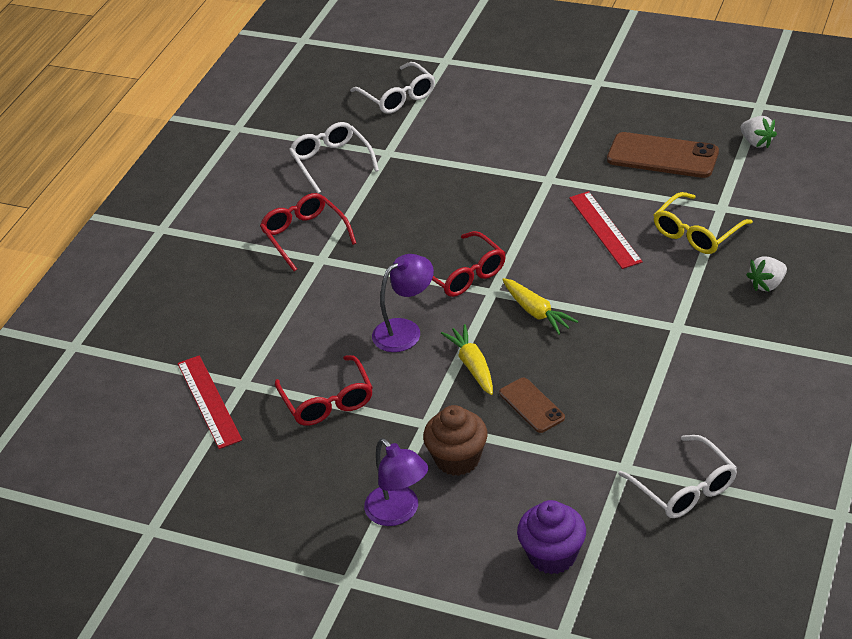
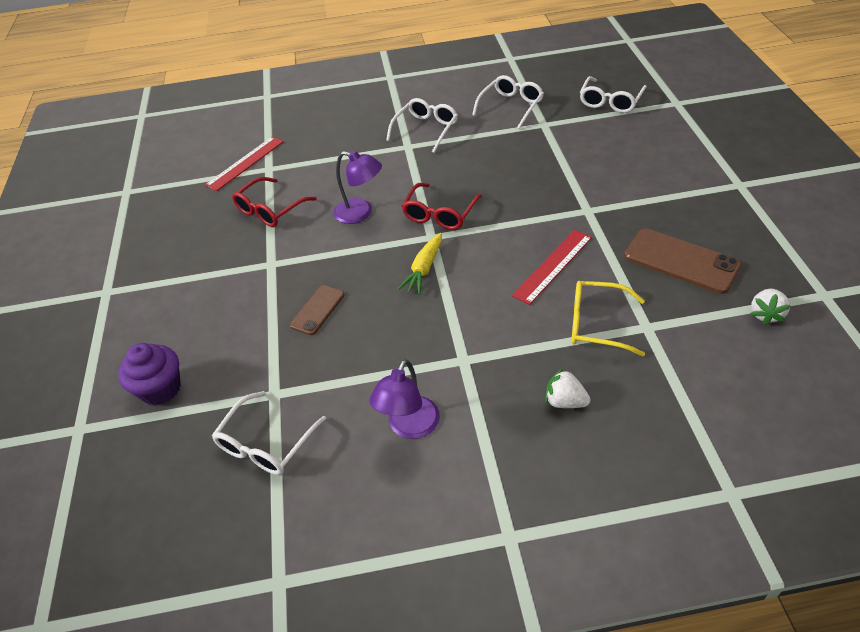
camera: 60 degrees right, 5 degrees up
(304, 235) = (426, 129): red glasses -> white glasses
(399, 513) = (177, 288): purple lamp -> purple lamp (409, 427)
(457, 459) = (242, 295): brown cupcake -> none
(472, 365) = (343, 261): yellow carrot -> none
(662, 156) = (681, 261): brown phone -> brown phone turned 45 degrees counterclockwise

